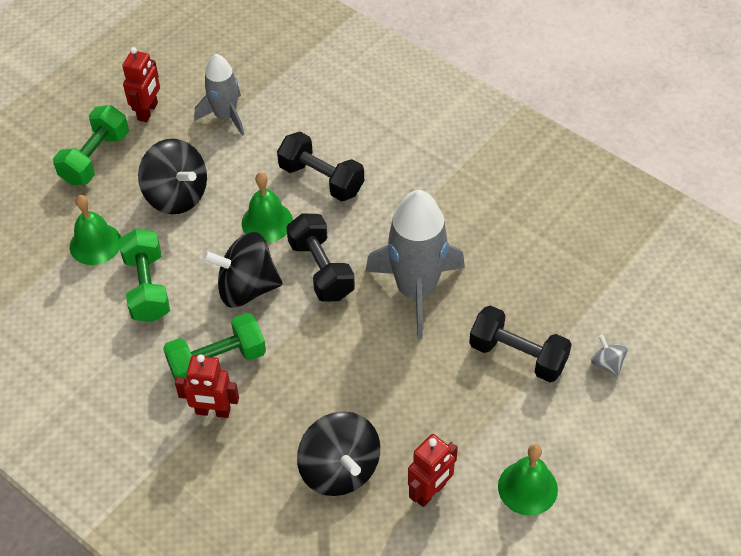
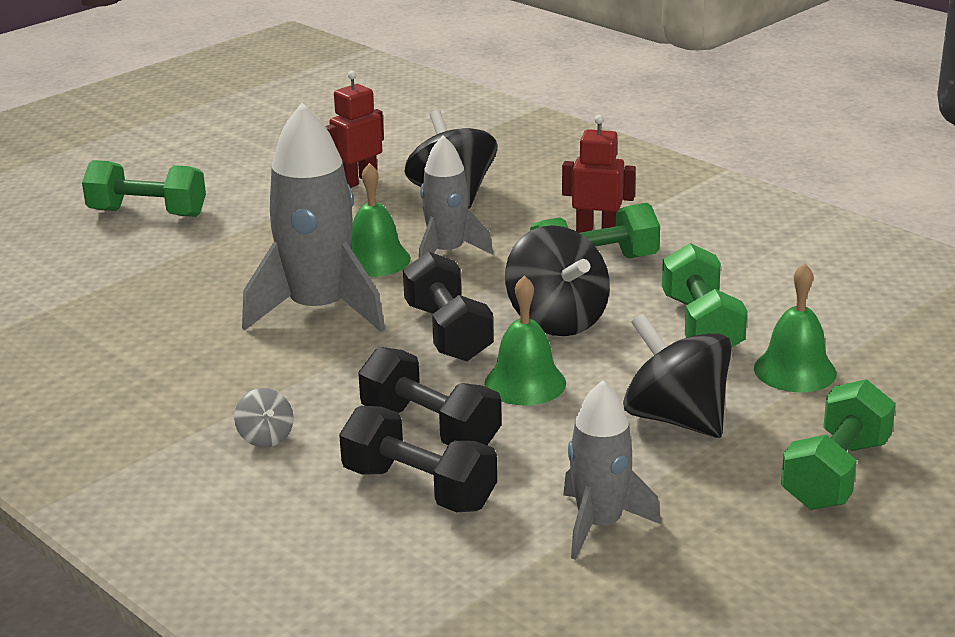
camera: 175 degrees left, 25 degrees down
(148, 111) = (756, 540): red robot -> none
(247, 288) = (557, 320): black spinning top -> black spinning top turned 60 degrees clockwise
(333, 372) = (447, 252): none -> grey rocket
(518, 355) = (213, 257): black dumbbell -> black dumbbell (419, 488)
(527, 487) = (255, 181): green bell -> green bell (375, 260)
(601, 422) = (147, 213): none -> green dumbbell
(607, 363) = (109, 248): grey spinning top -> grey spinning top (265, 437)

